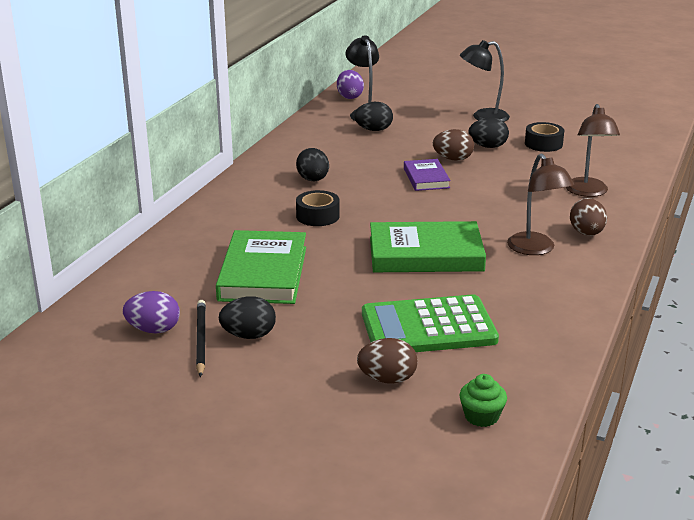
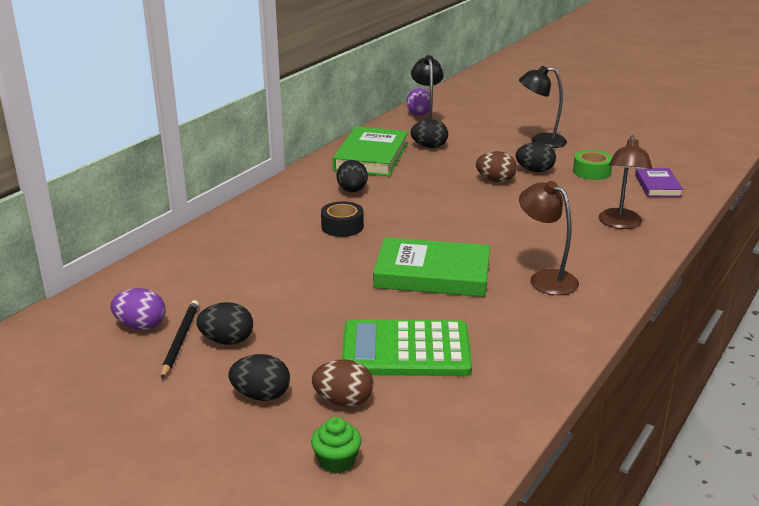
camera: 10 degrees right, 0 degrees up
(263, 273) = (267, 279): green book -> green book (371, 156)
(305, 382) = (261, 395): none -> black egg
(426, 178) = (462, 197): purple book -> purple book (657, 185)
(481, 416) = (424, 453): green cupcake -> green cupcake (336, 461)
(536, 249) = (545, 278): brown lamp -> brown lamp turned 150 degrees clockwise
(543, 144) = (591, 172): black tape -> green tape
(586, 233) = (604, 266): brown egg -> none

